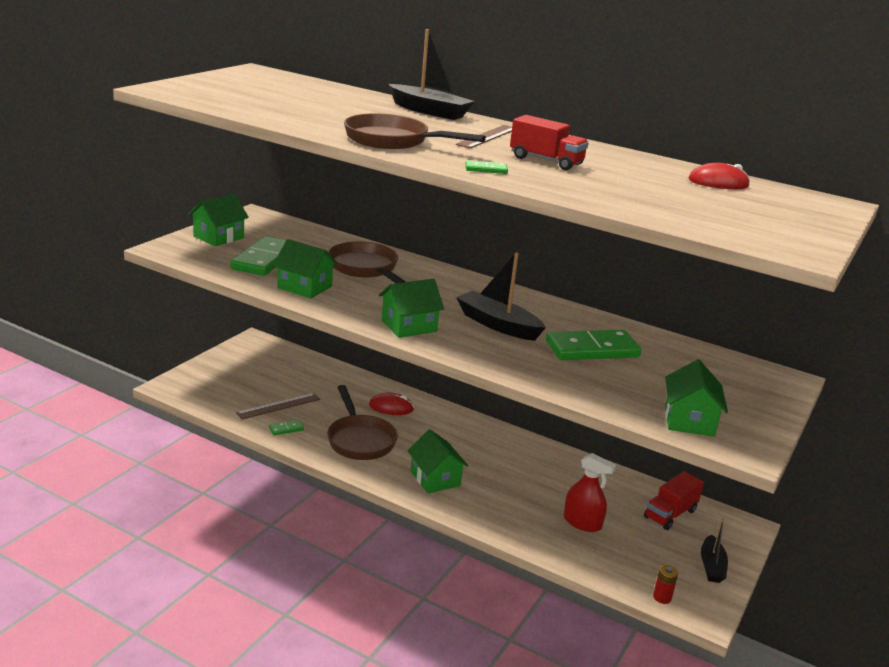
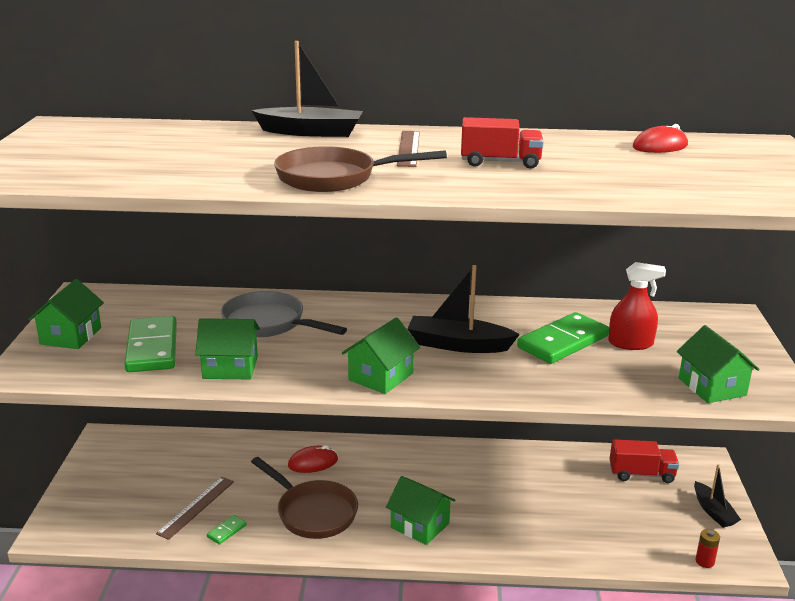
camera: 25 degrees left, 0 degrees up
(365, 268) = (269, 323): brown pan -> grey pan
(486, 169) = (468, 188): green domino -> none
(582, 522) = (582, 515): red spray bottle -> red spray bottle (630, 343)
(670, 514) = (641, 474): red truck -> red truck turned 105 degrees counterclockwise

